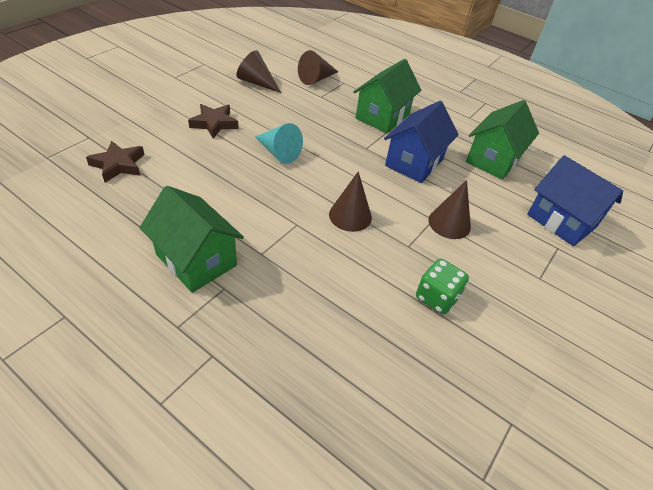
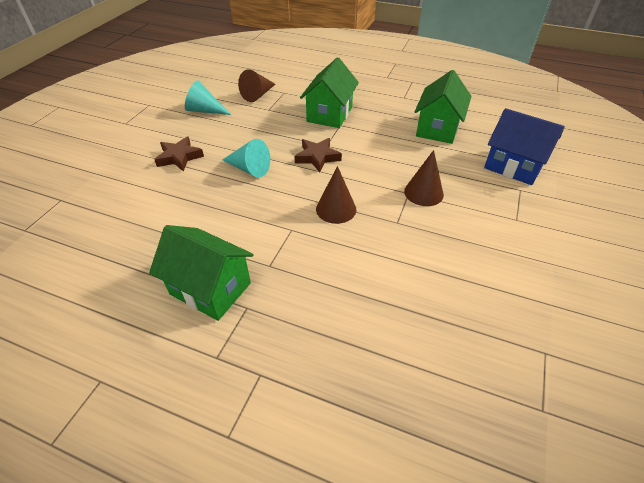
camera: 10 degrees left, 0 degrees up
(118, 165) = (100, 219): brown star -> brown star (317, 157)
(256, 82) = (205, 110): brown cone -> turquoise cone
(414, 162) = (373, 147): blue house -> none
(436, 297) = (439, 261): green dice -> none

